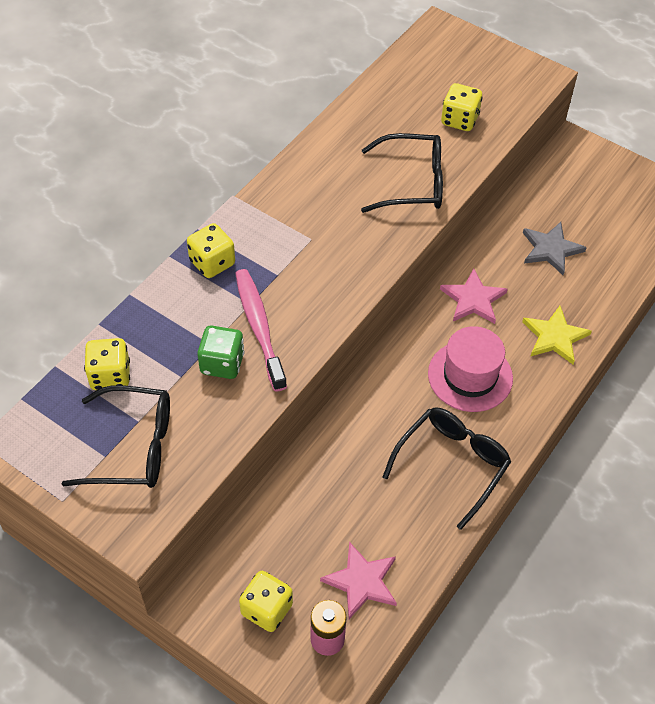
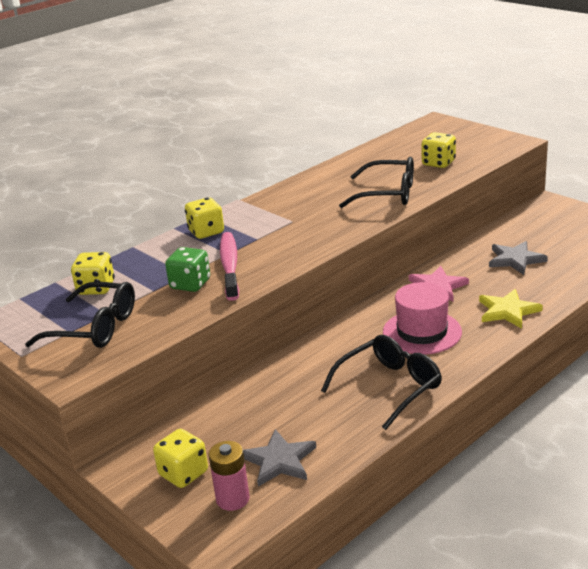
camera: 15 degrees right, 25 degrees down
(362, 581) = (279, 460): pink star -> grey star

